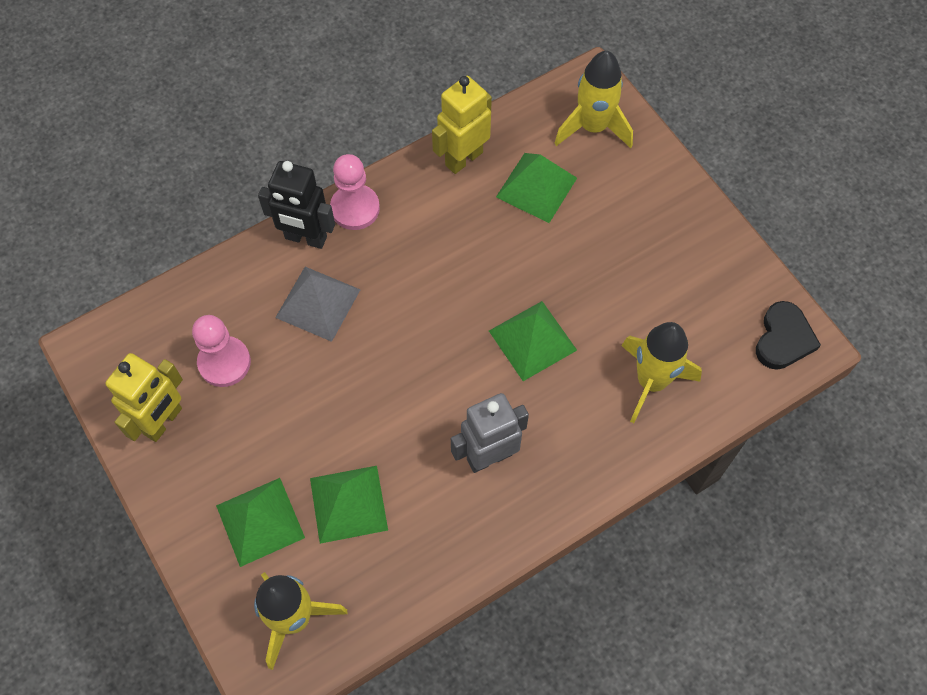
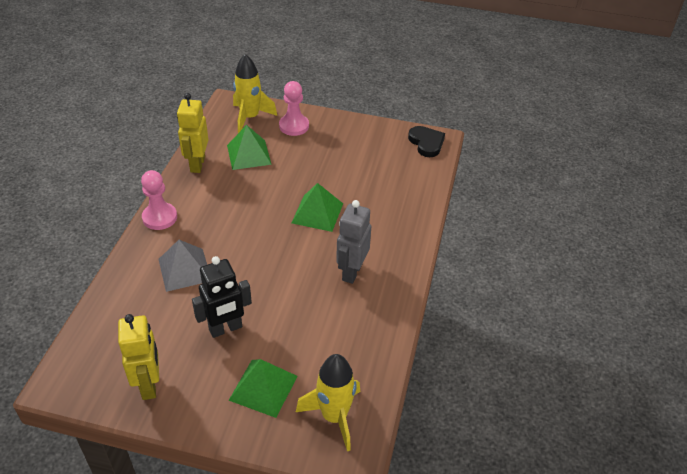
camera: 45 degrees left, 20 degrees down
(224, 362) = (157, 331): pink pawn -> pink pawn (294, 126)
(305, 238) = (144, 246): black robot -> black robot (226, 329)
(348, 503) = (303, 343): green pyramid -> none
(651, 381) = (391, 193): yellow rocket -> none

